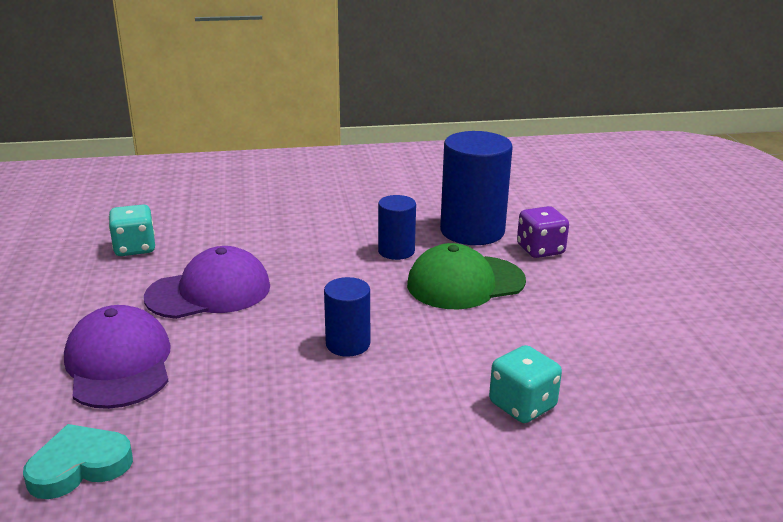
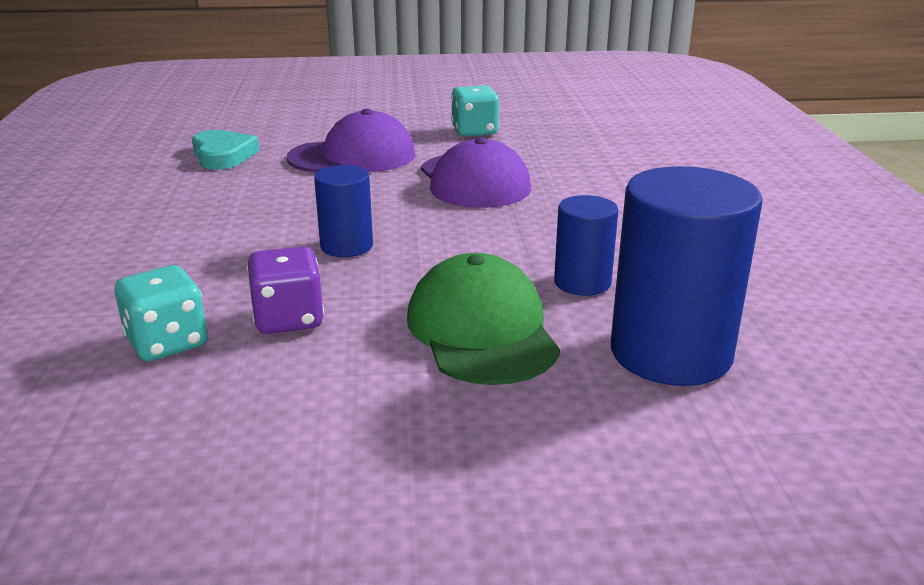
camera: 95 degrees right, 0 degrees up
(135, 248) = (571, 147): turquoise dice -> turquoise dice (474, 131)
(540, 250) = (606, 420): purple dice -> purple dice (289, 319)

